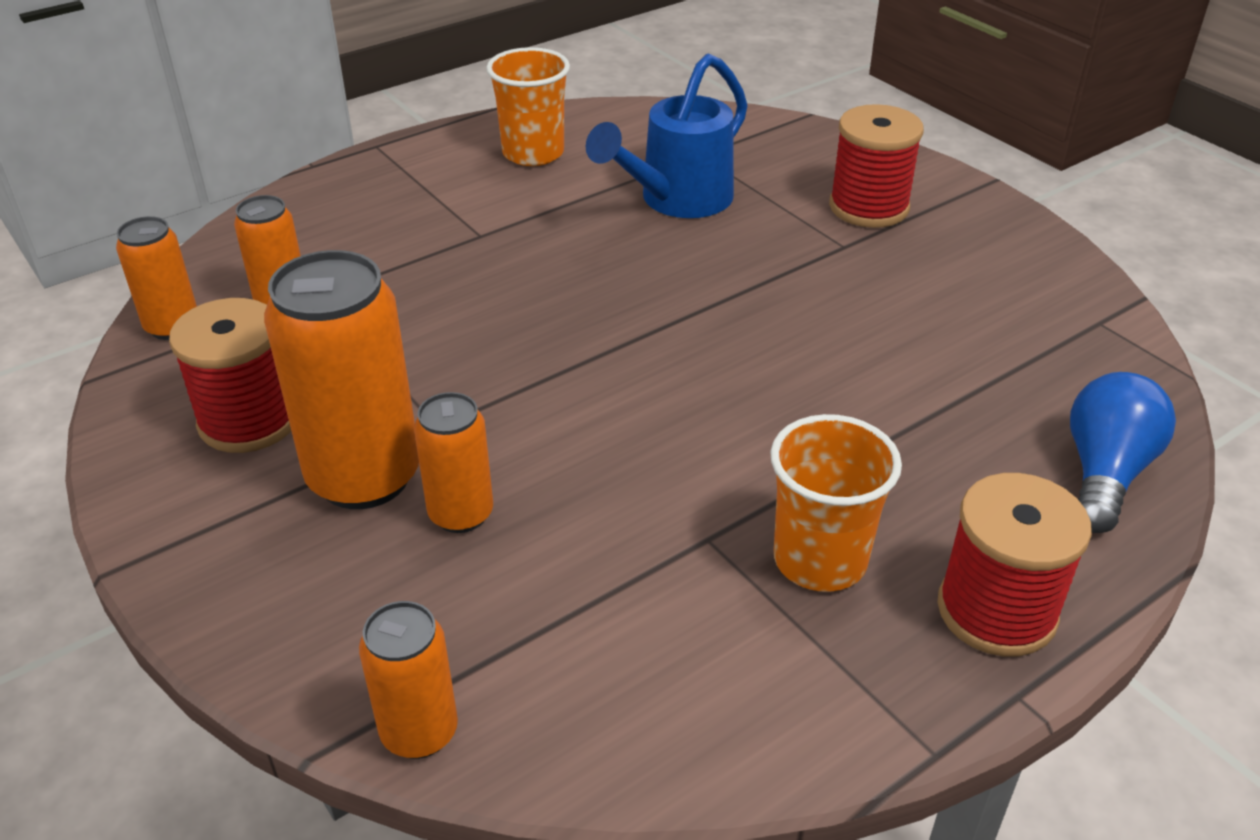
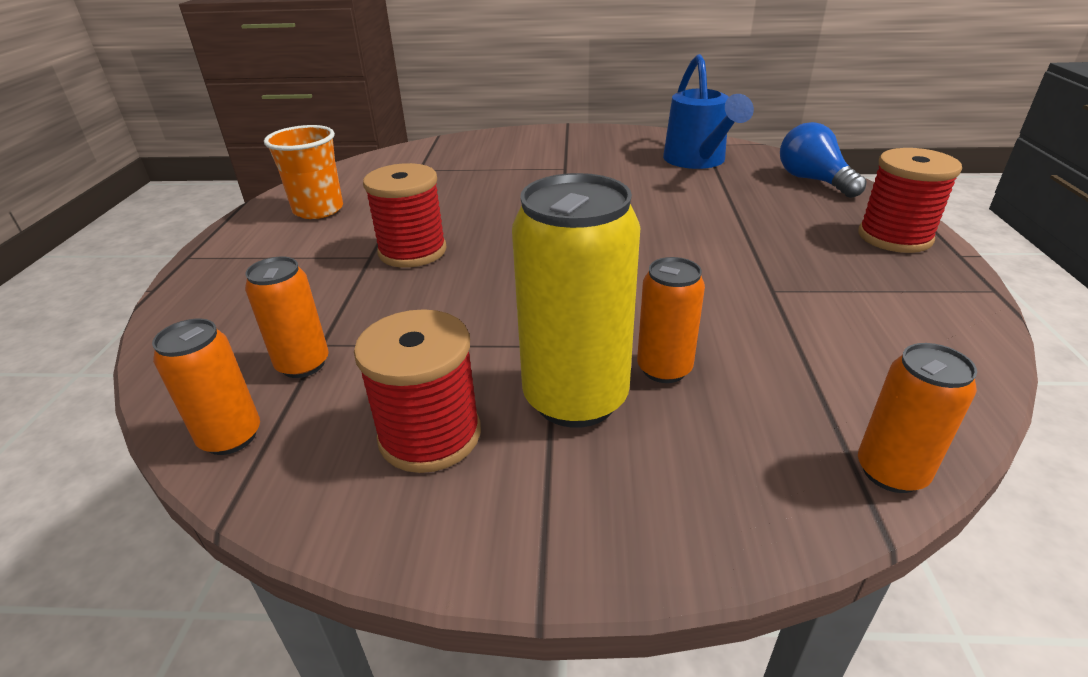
camera: 50 degrees left, 5 degrees down
(364, 477) = (575, 398): orange can -> yellow can
(677, 200) = (450, 189): blue watering can -> blue watering can (697, 161)
(820, 560) = (820, 265): orange cup -> none
(868, 207) = (542, 152): red spool -> red spool (412, 251)

